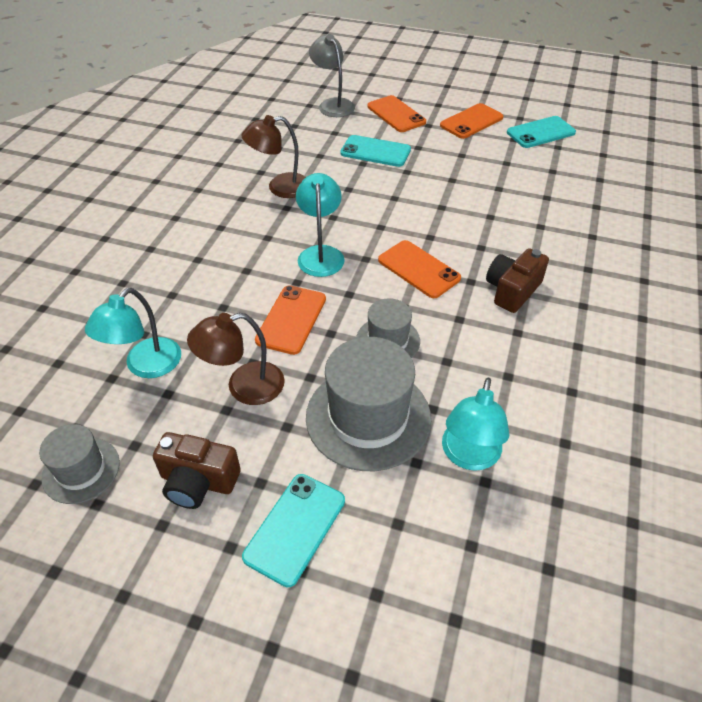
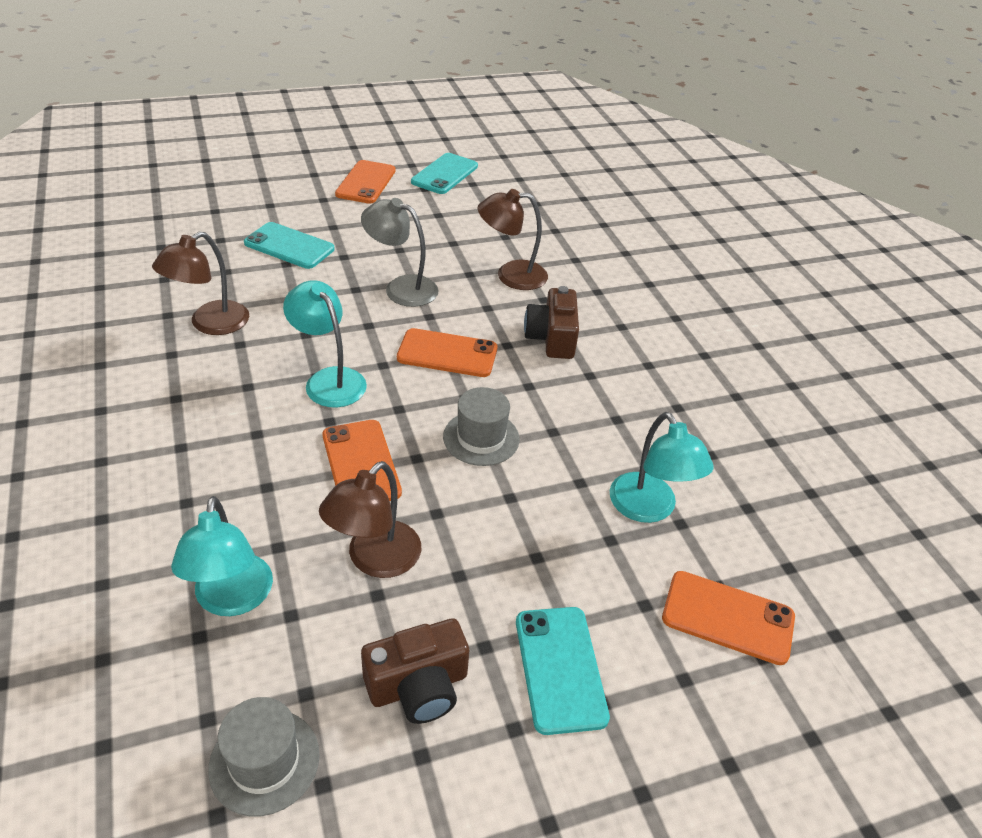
camera: 40 degrees left, 5 degrees down
(333, 104) = (188, 208): grey lamp -> grey lamp (401, 288)
(368, 417) = (530, 522): grey hat -> none
(375, 151) = (289, 246): turquoise phone -> turquoise phone turned 45 degrees clockwise
(396, 114) = (276, 198): orange phone -> orange phone (728, 617)
(523, 229) = (511, 275): none -> brown lamp

